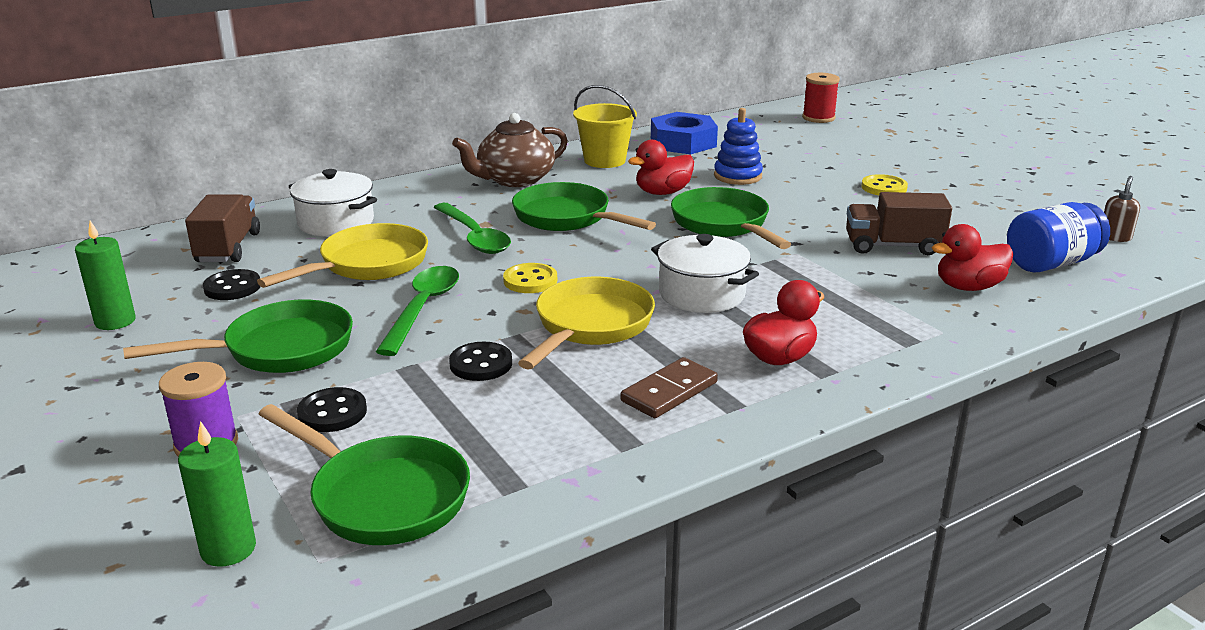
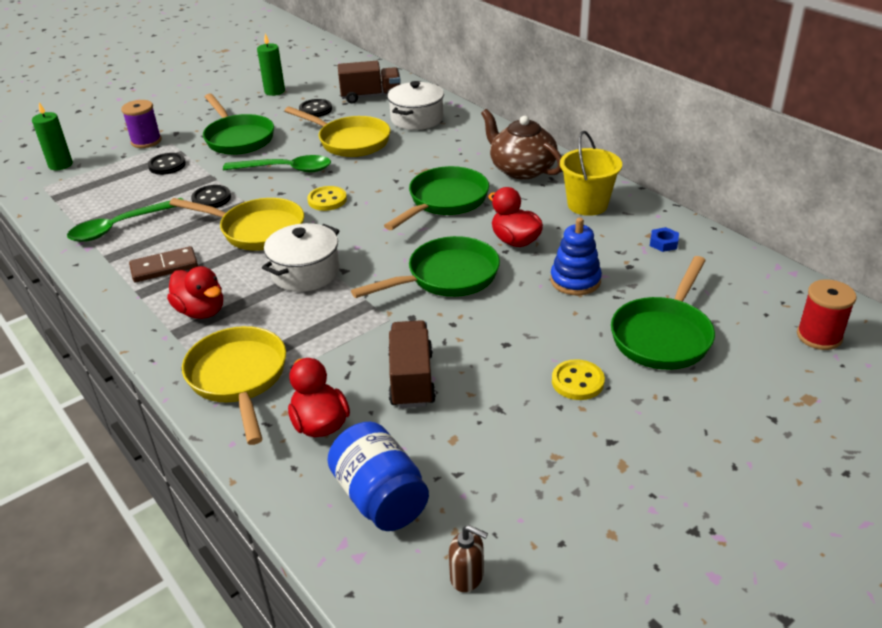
camera: 85 degrees right, 10 degrees up
(382, 496) = (86, 192): green pan -> green pan (663, 335)
(474, 237) = (400, 169): green spoon -> green spoon (120, 227)
(669, 392) = (164, 267): brown domino -> brown domino turned 60 degrees counterclockwise
(683, 142) = (663, 243): blue nut -> blue nut, size x0.41
(908, 329) = (239, 378): none -> yellow pan

